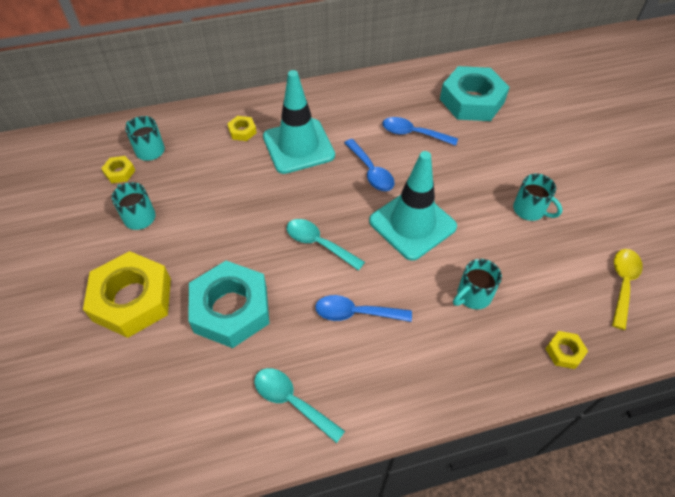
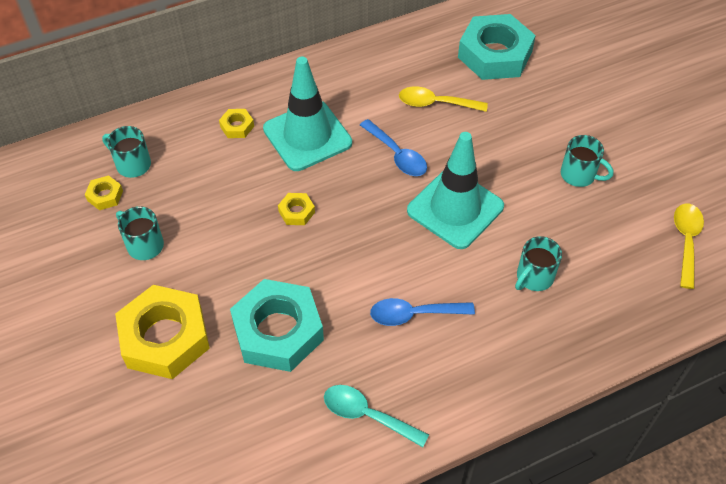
camera: 10 degrees left, 0 degrees up
(318, 243) = (357, 245): turquoise spoon -> none
(413, 134) = (435, 103): blue spoon -> yellow spoon
(564, 352) = (636, 320): yellow nut -> yellow nut (296, 212)

